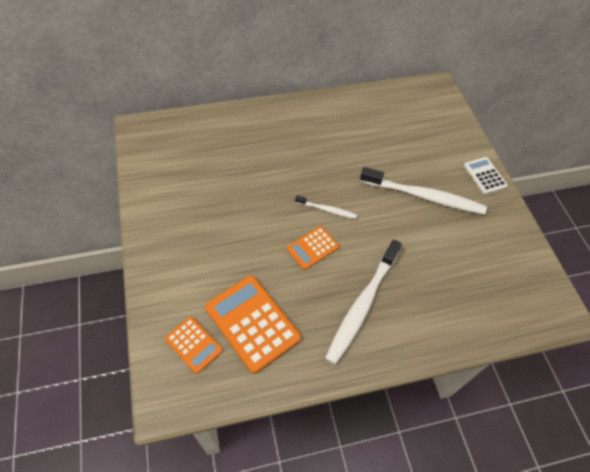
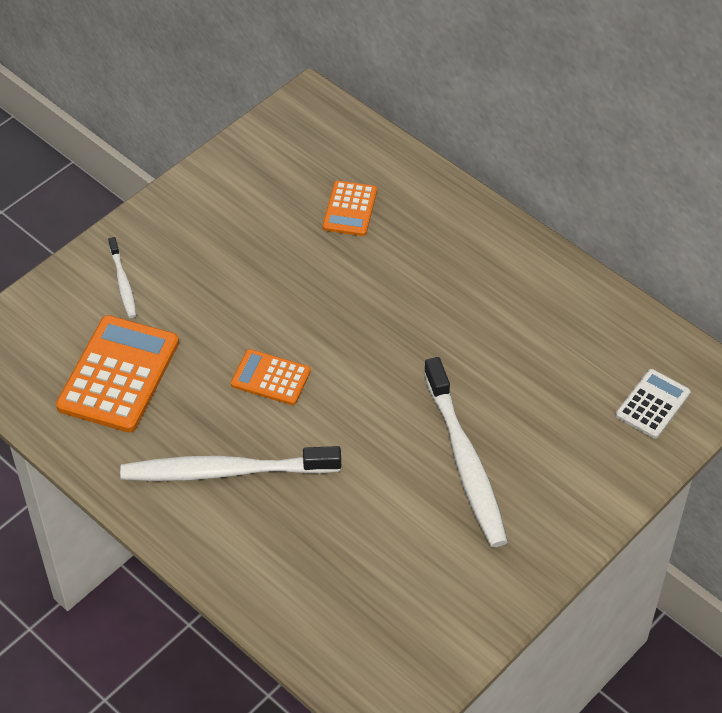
camera: 60 degrees right, 5 degrees down
(194, 344) = (53, 337): orange calculator -> orange calculator (350, 209)
(327, 210) = (345, 362): white toothbrush -> white toothbrush (123, 282)
(484, 176) = (575, 521): white calculator -> white calculator (652, 404)

